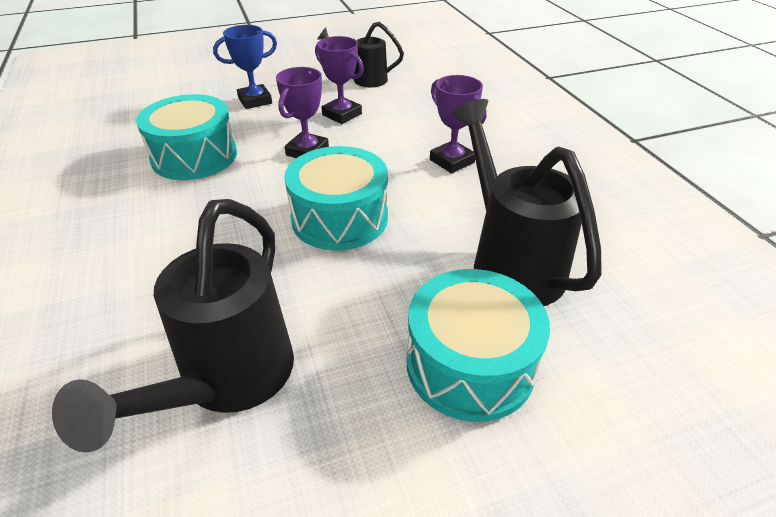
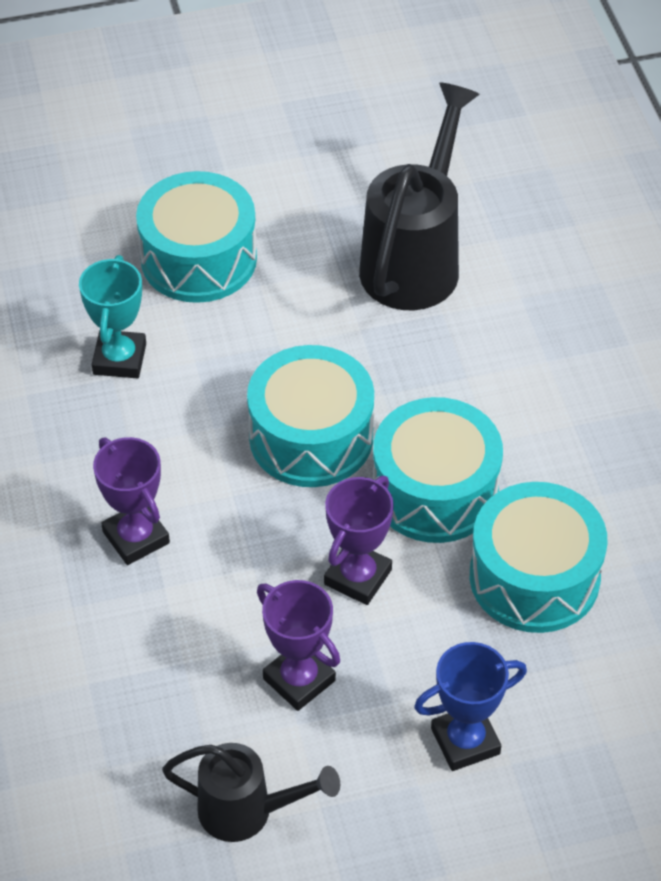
camera: 175 degrees left, 10 degrees up
(249, 193) = (435, 490): none -> turquoise drum
(510, 262) = (119, 359): black watering can -> turquoise trophy

